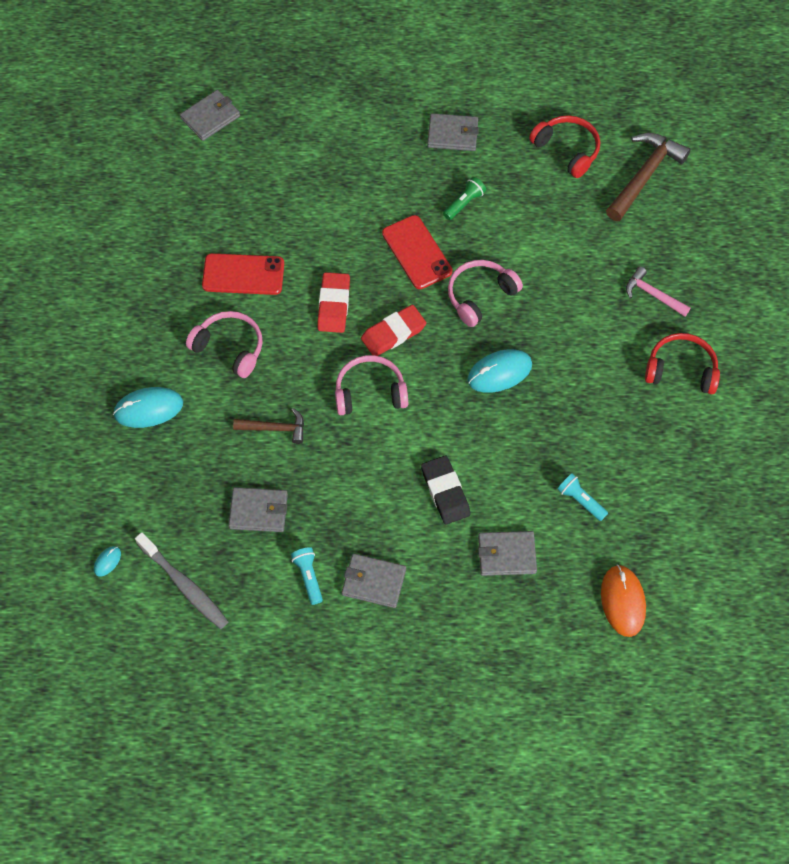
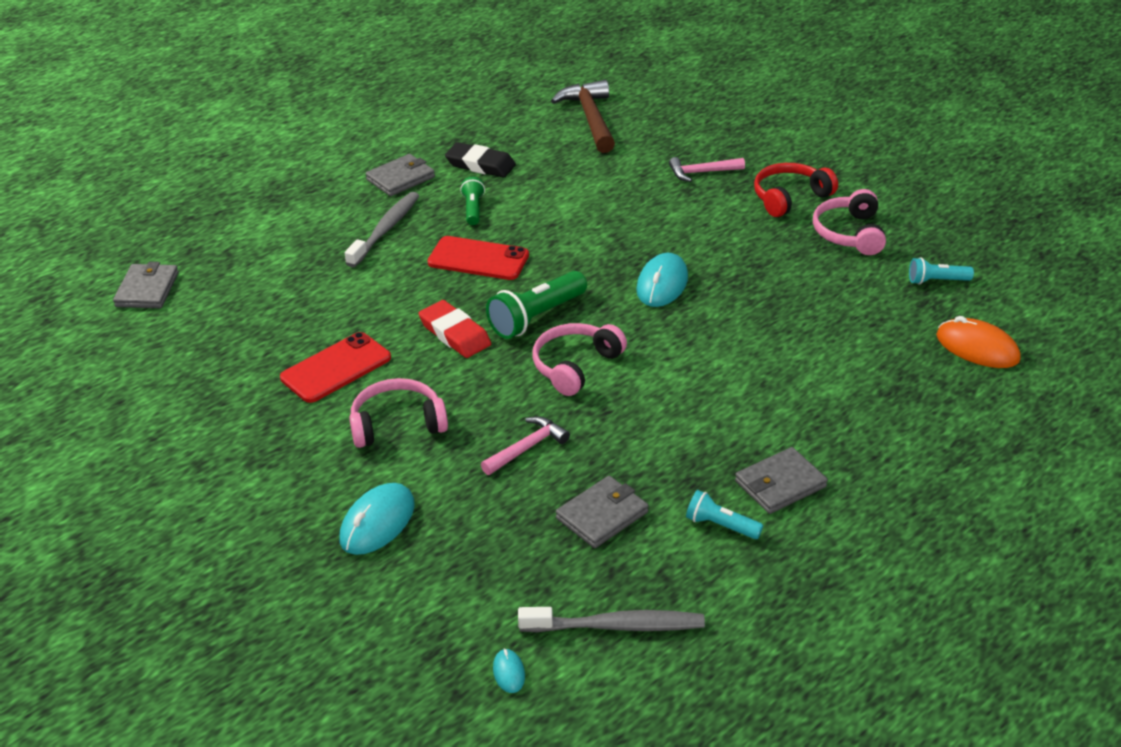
camera: 45 degrees left, 25 degrees down
(275, 428) = (527, 447): brown hammer -> pink hammer
(392, 177) = (385, 230): none -> grey toothbrush
(393, 333) = (536, 317): red eraser -> green flashlight
(445, 492) = (740, 382): black eraser -> black eraser (480, 165)
(480, 295) = (572, 251): pink headphones -> pink headphones (849, 233)
(506, 554) = (851, 385): grey wallet -> none
(567, 150) = (509, 137): red headphones -> none
(580, 500) = (847, 314): turquoise flashlight -> turquoise flashlight (936, 281)

